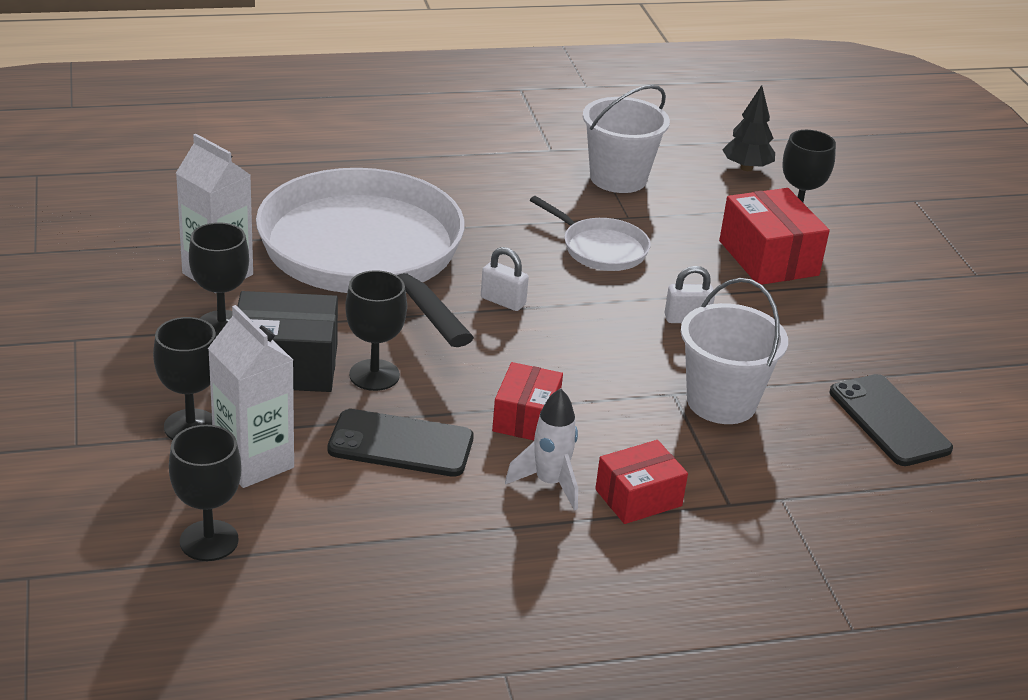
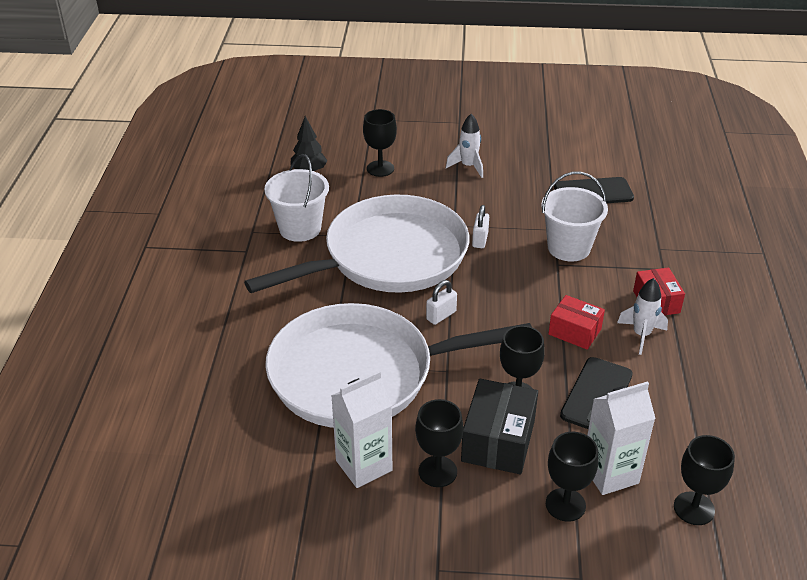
camera: 70 degrees left, 5 degrees up
(601, 249) = (388, 257): white pan -> white pan, size x2.34
(768, 258) = (420, 190): red box -> none
(862, 293) = (468, 166): none -> white rocket

